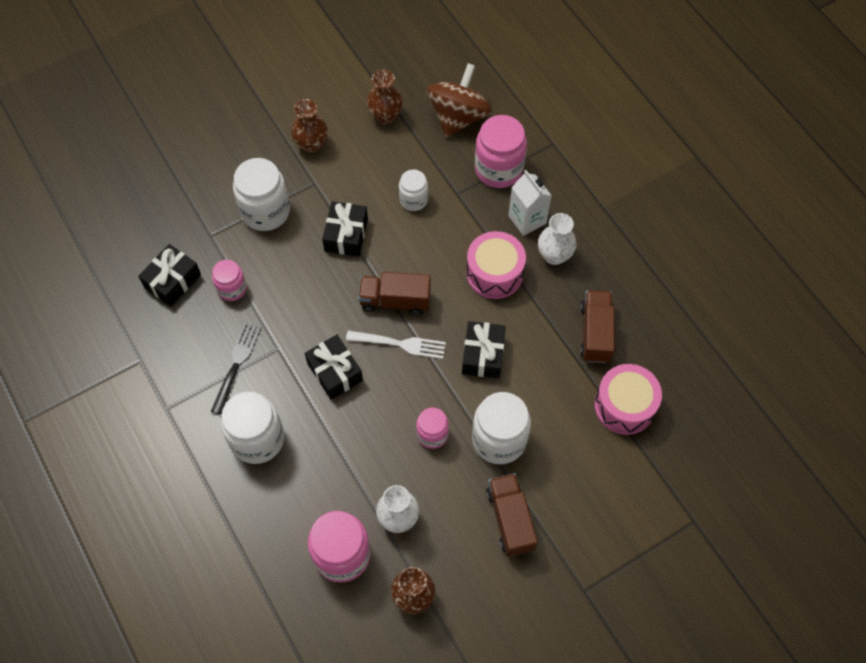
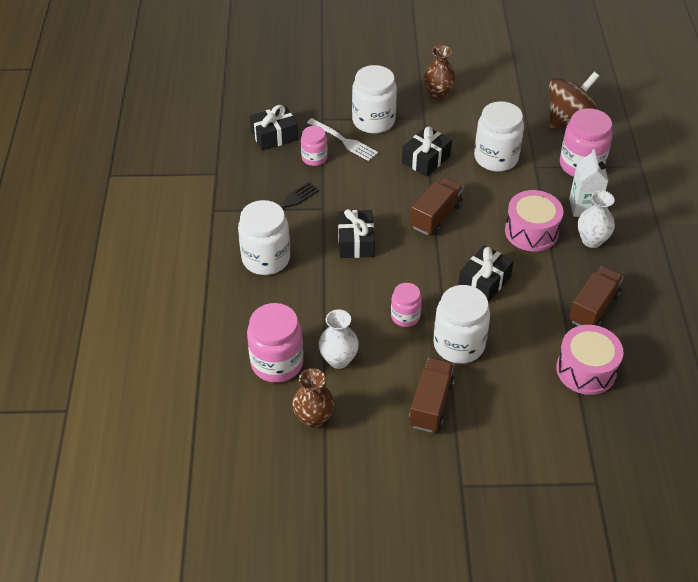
camera: 30 degrees right, 15 degrees down
(385, 116) = (509, 97): brown vase -> none
(395, 300) = (436, 216): brown truck -> brown truck turned 90 degrees clockwise
(400, 344) = (420, 246): white fork -> white fork (344, 141)
(413, 200) = (496, 158): white jar -> white jar, size x1.73

